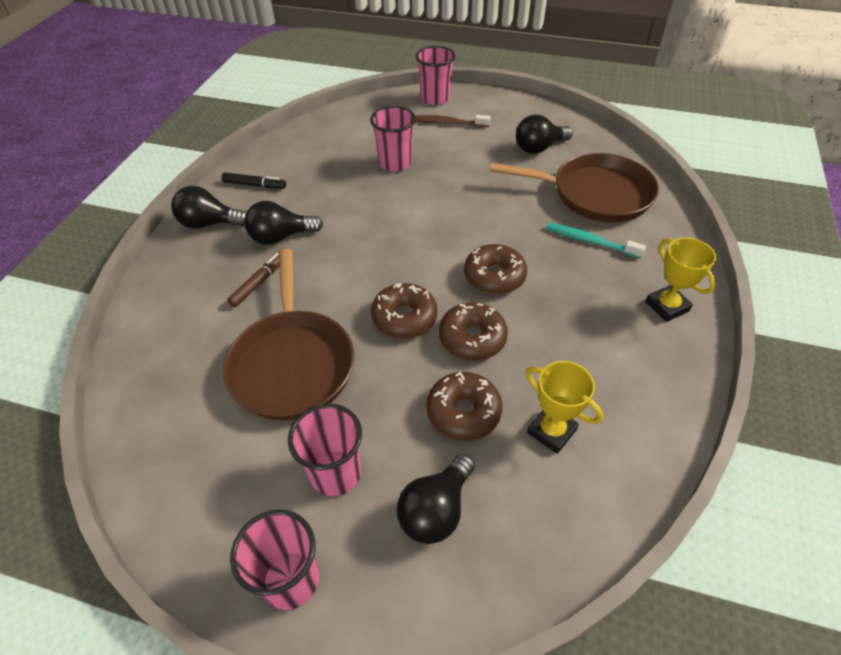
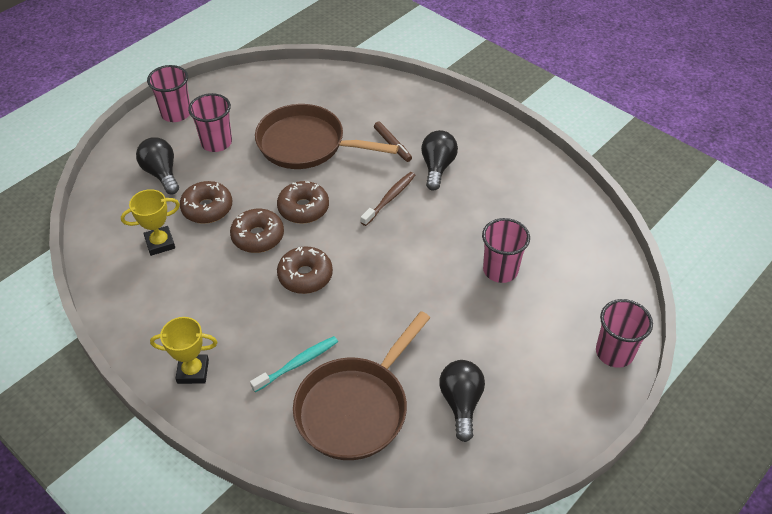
camera: 115 degrees right, 0 degrees up
(209, 223) = (479, 133): black light bulb -> none
(254, 185) = (518, 167): black marker -> none
(448, 123) = (553, 342): brown toothbrush -> brown toothbrush (389, 198)

